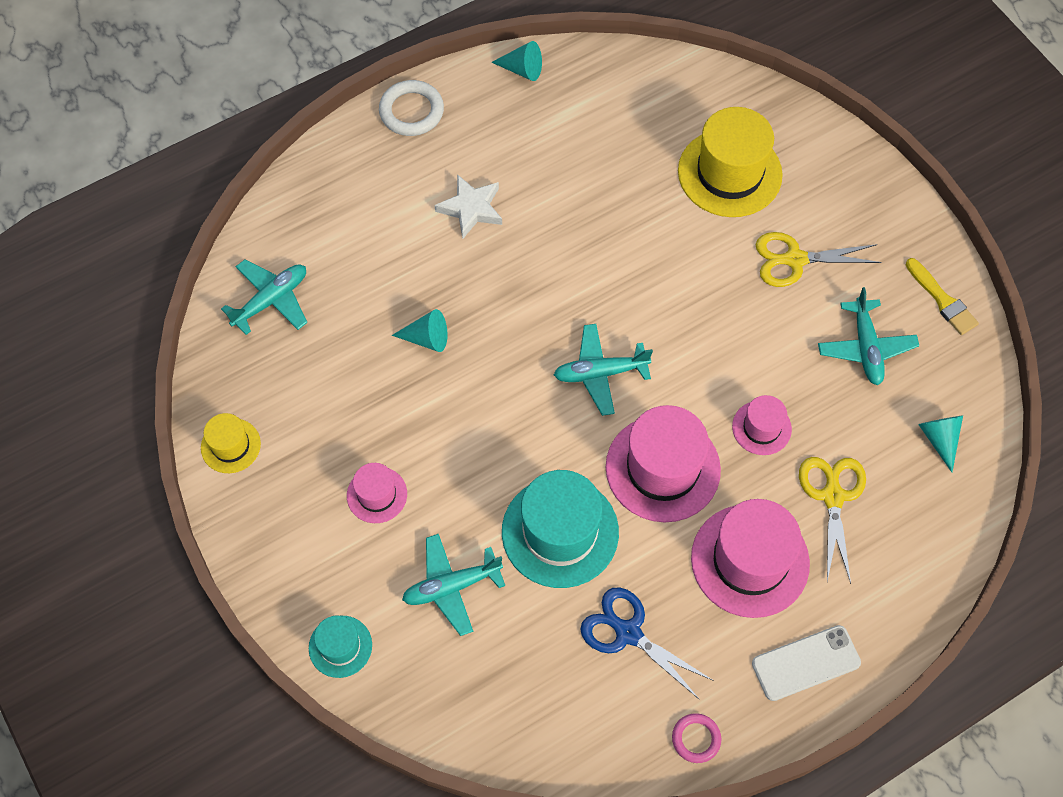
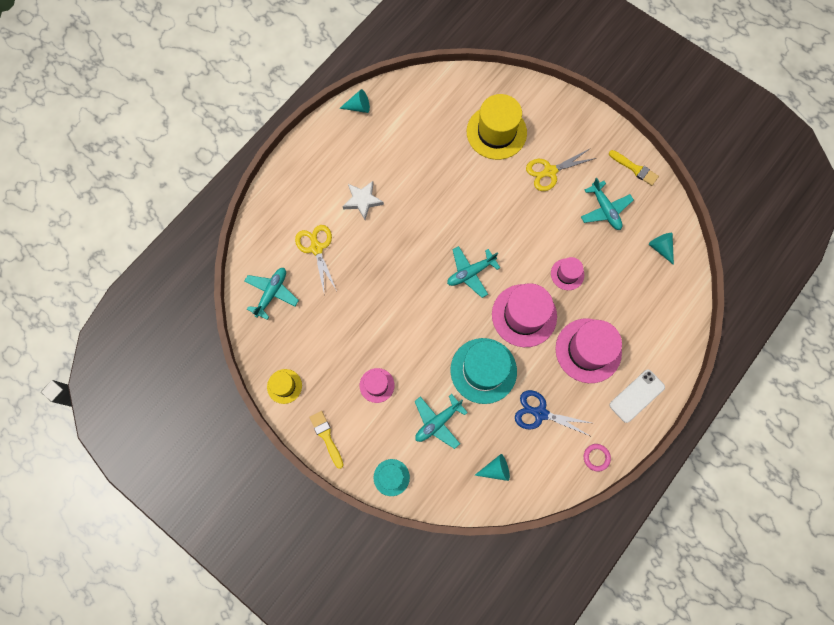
camera: 20 degrees left, 10 degrees up
(263, 546) = (326, 437): none -> yellow brush
(411, 111) = (305, 153): white ring -> none
(426, 338) = (368, 285): turquoise cone -> turquoise cone (495, 469)
(832, 496) = (617, 299): yellow scissors -> yellow scissors (316, 248)

